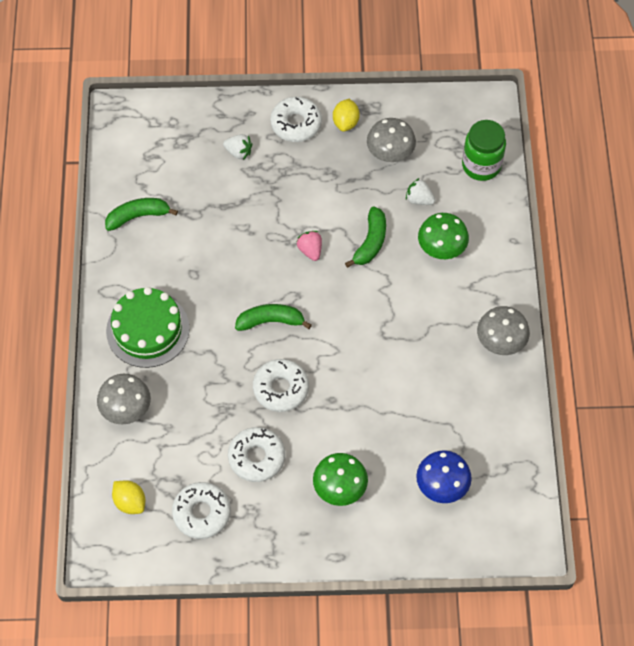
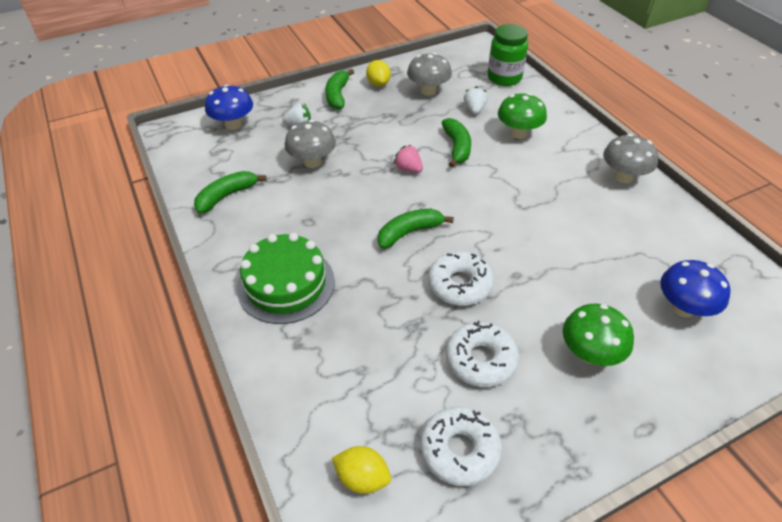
camera: 25 degrees left, 15 degrees down
(126, 409) = (301, 370): grey mushroom -> grey mushroom (312, 162)
(178, 126) = (233, 125): none -> blue mushroom
(296, 124) = (337, 95): white donut -> green banana
(419, 199) = (474, 110): white strawberry -> white strawberry turned 90 degrees clockwise

